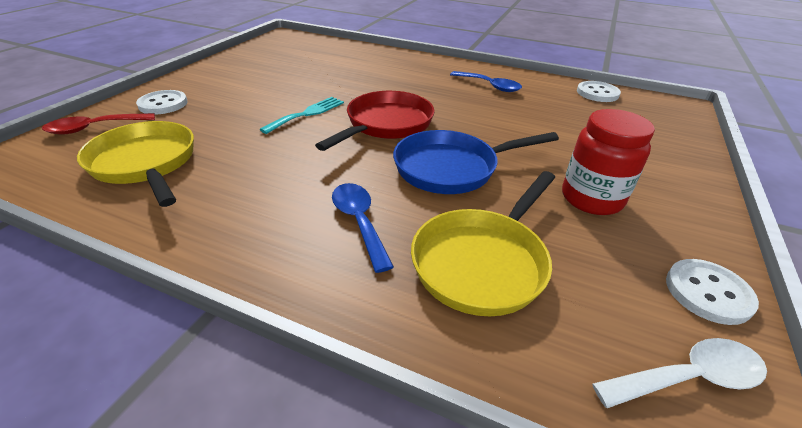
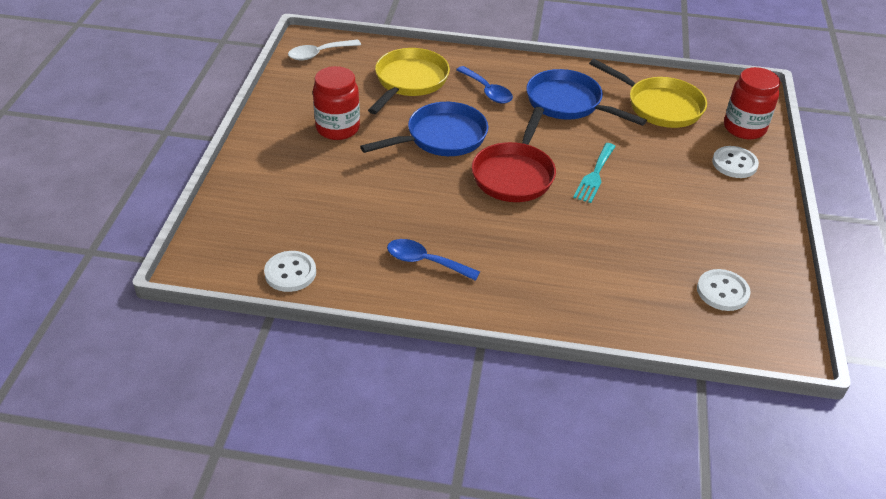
camera: 165 degrees right, 5 degrees up
(94, 128) = (744, 128): red spoon -> red jar
(258, 185) = (568, 103): none -> blue pan
(708, 293) = (290, 84): white button -> white button (722, 291)

